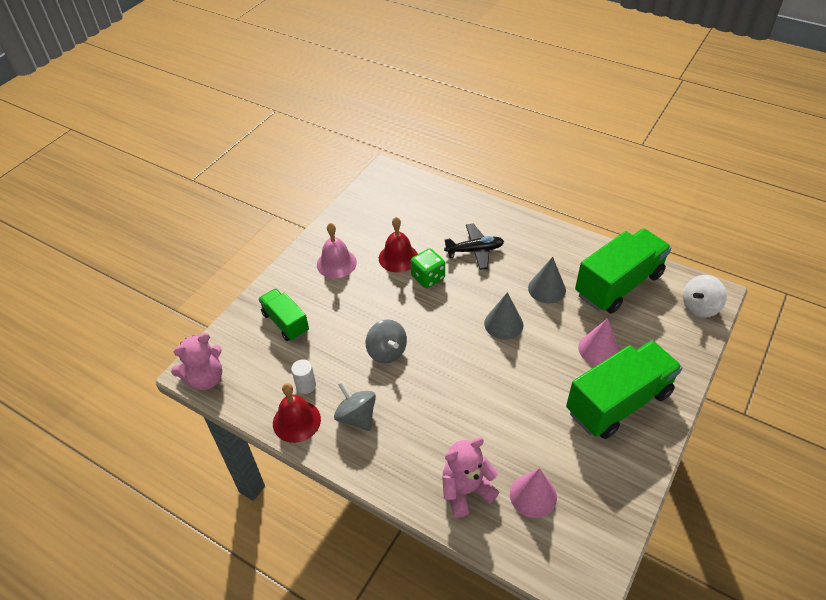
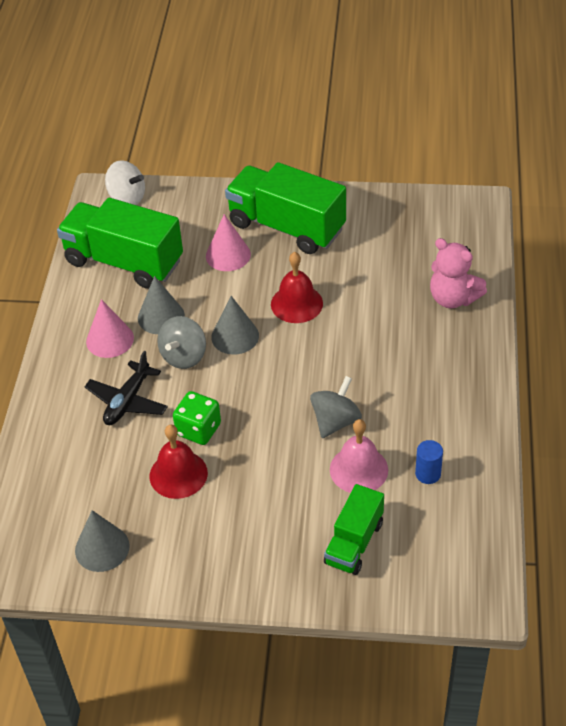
camera: 115 degrees left, 0 degrees up
(205, 378) = (486, 580): pink teddy bear -> none
(296, 421) = (476, 459): red bell -> red bell (296, 303)
(306, 385) = (428, 474): white cylinder -> blue cylinder
(336, 263) = (223, 538): pink bell -> pink bell (358, 469)
(356, 417) = (434, 410): grey spinning top -> grey spinning top (184, 356)
(369, 212) = (102, 548): none -> grey cone
(474, 251) = (127, 401): black plane -> black plane turned 120 degrees counterclockwise
(533, 495) = (424, 255): pink cone -> pink cone (110, 339)

